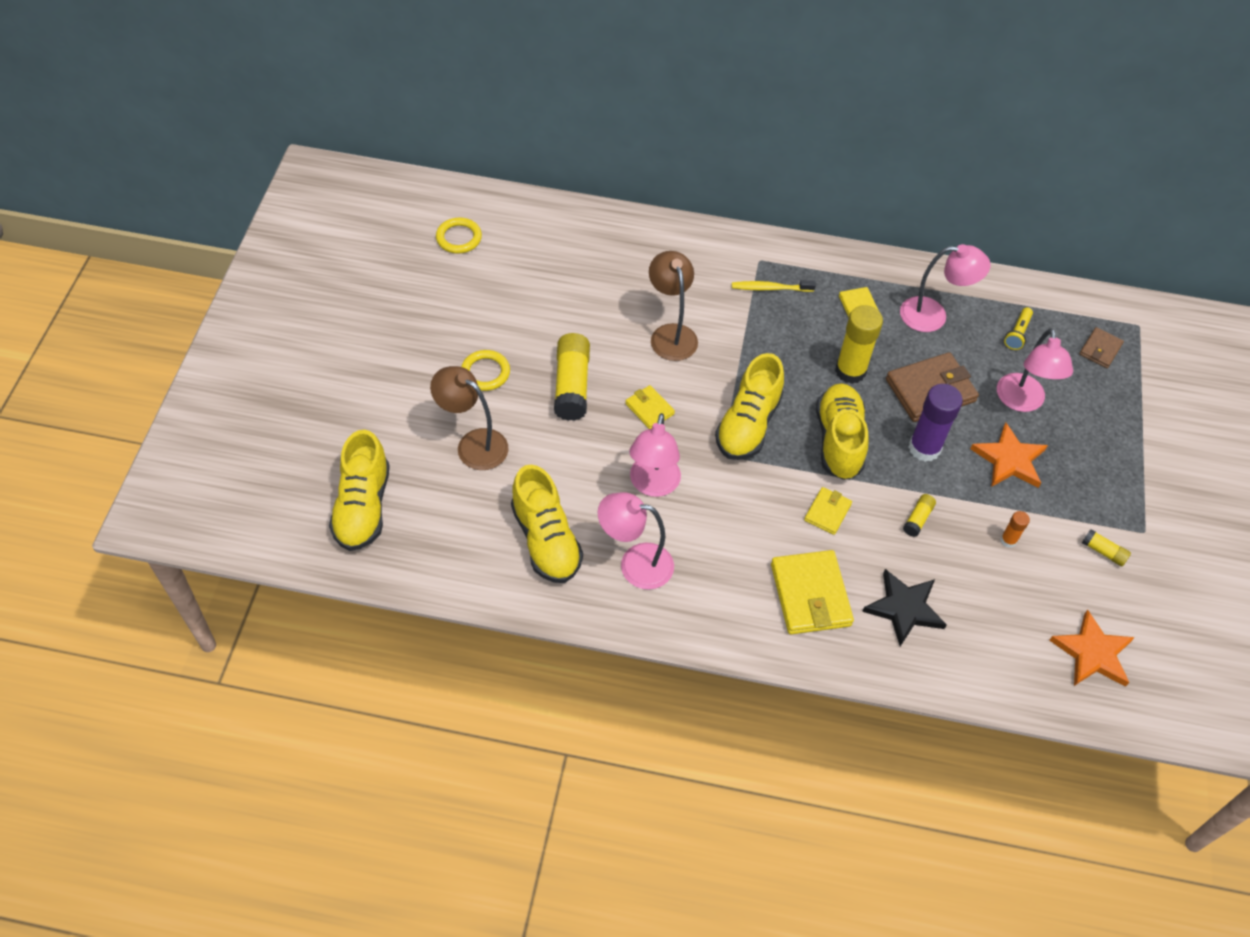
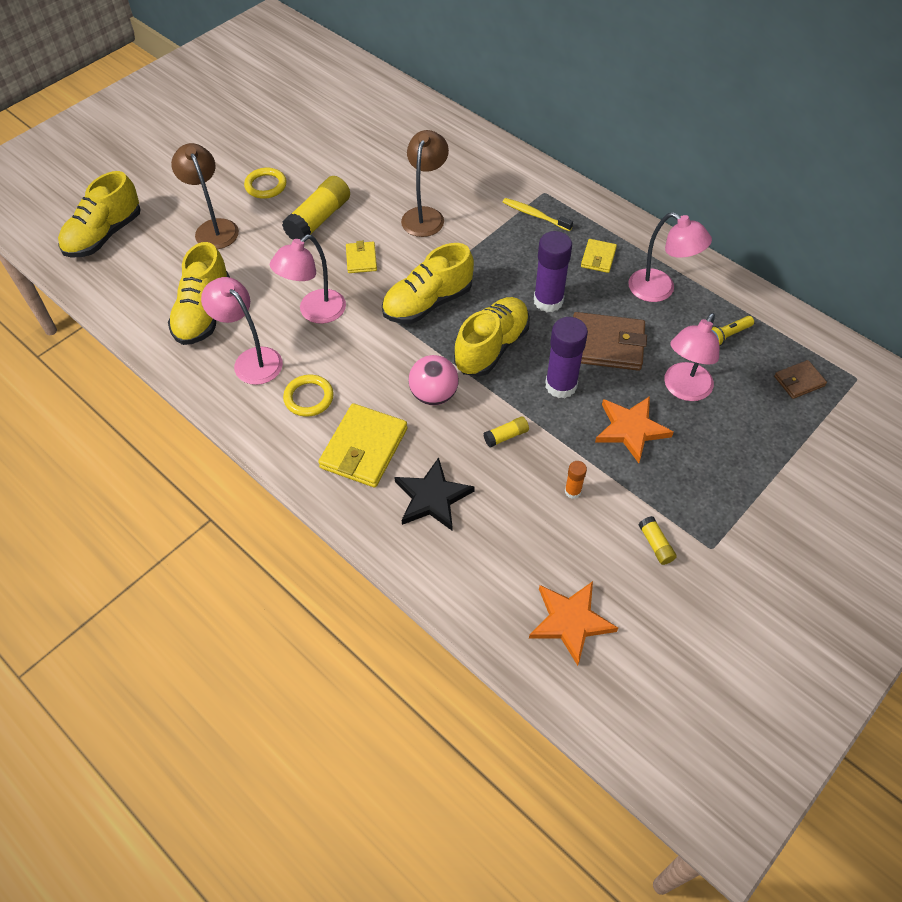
camera: 35 degrees right, 0 degrees up
(459, 238) = (329, 93): yellow ring -> yellow ring (309, 398)
(827, 512) = (434, 395): yellow wallet -> pink ball
(850, 371) = (548, 301): yellow glue stick -> purple glue stick

